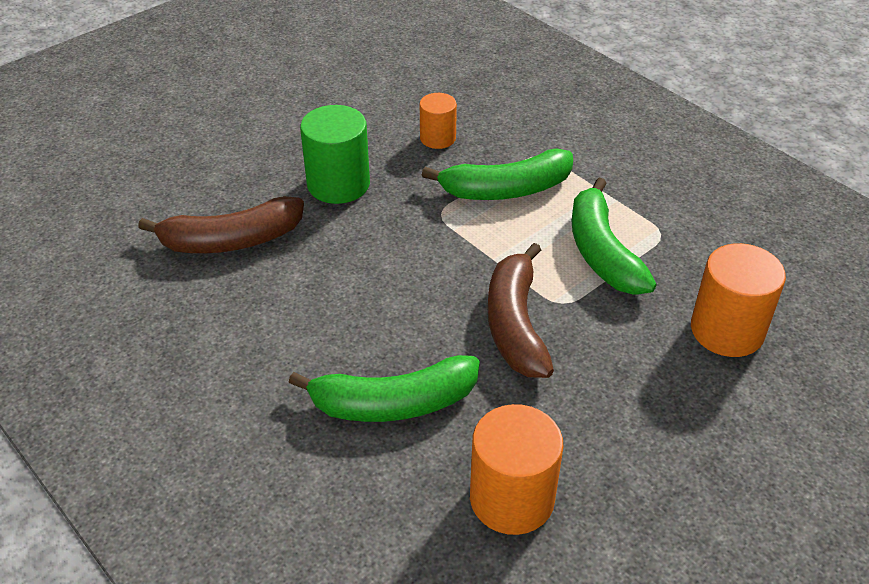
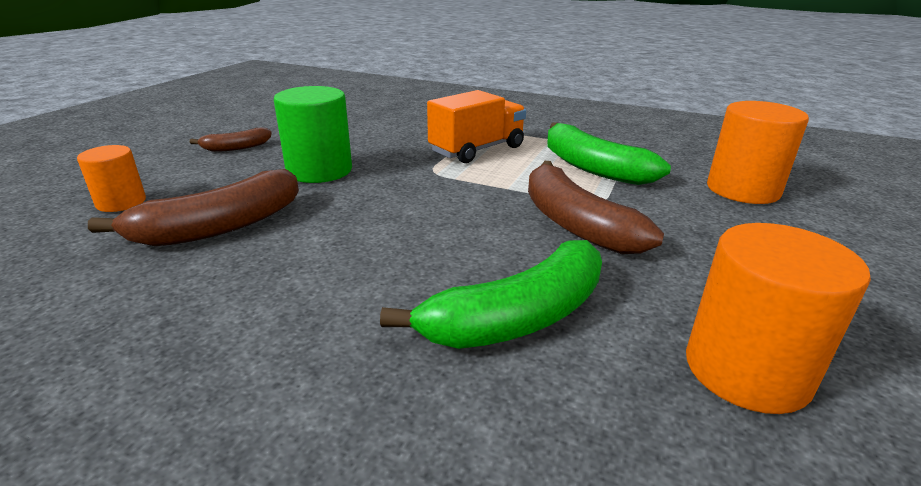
camera: 25 degrees left, 15 degrees down
(281, 125) = (236, 147): none -> brown banana
(437, 138) = (392, 134): orange cylinder -> orange cylinder (121, 202)
(506, 189) = (477, 150): green banana -> orange truck

